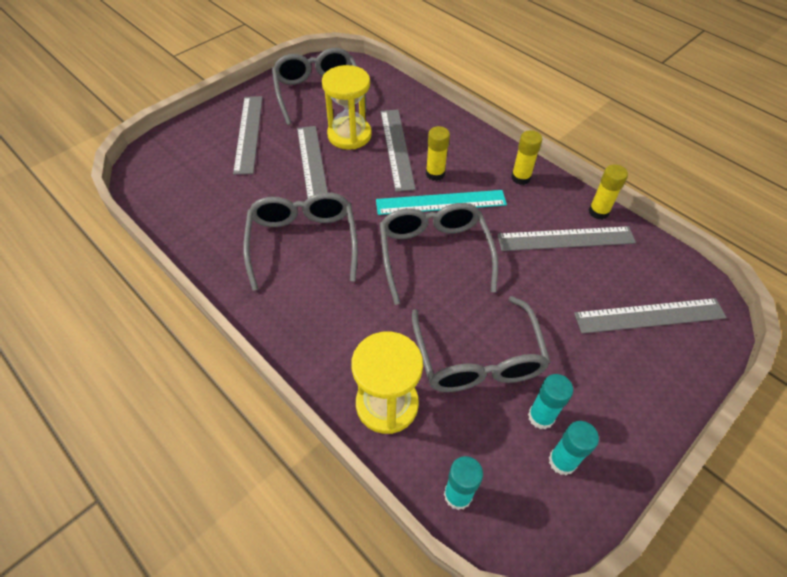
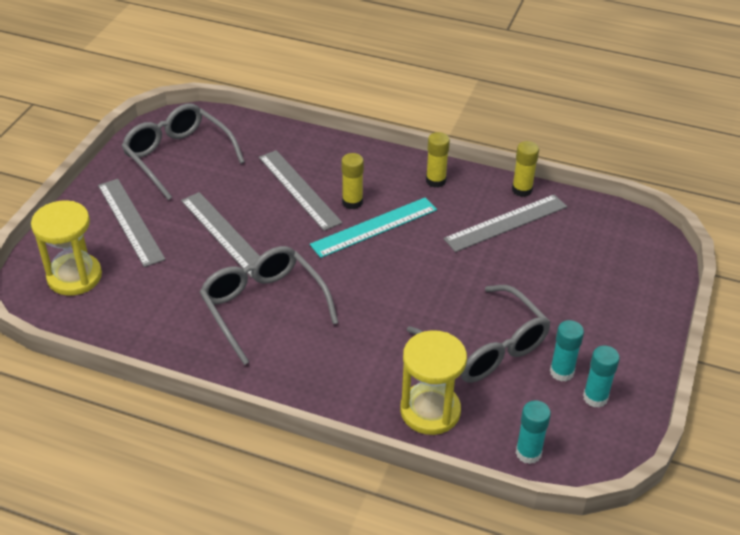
camera: 25 degrees left, 10 degrees down
(349, 135) = (241, 191): yellow hourglass -> yellow hourglass (74, 277)
(434, 254) = (396, 275): grey glasses -> none
(649, 316) = (607, 263): grey ruler -> none

